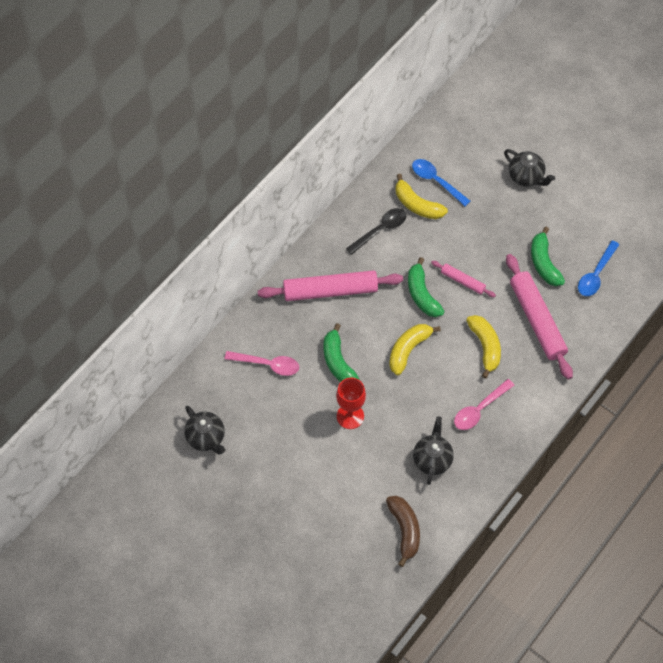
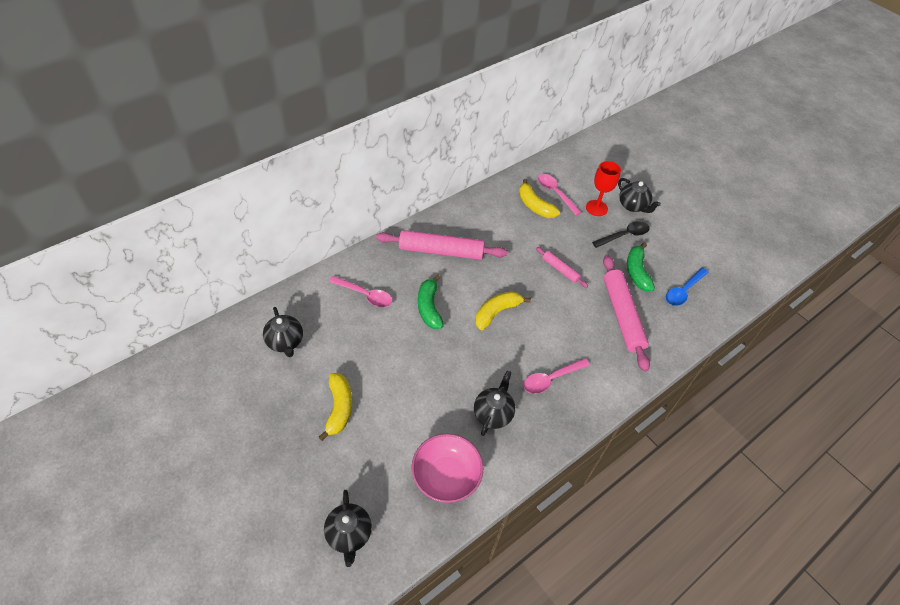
camera: 10 degrees right, 10 degrees down
(334, 603) = (349, 535): none -> black teapot
(350, 416) = (425, 355): red goblet -> red goblet (596, 208)
(380, 230) = (498, 217): black spoon -> black spoon (624, 235)
(404, 530) = (446, 476): brown banana -> pink bowl
(422, 294) = (521, 272): green banana -> none
(436, 181) = (555, 193): blue spoon -> pink spoon
(485, 347) = (569, 326): yellow banana -> yellow banana (339, 408)

